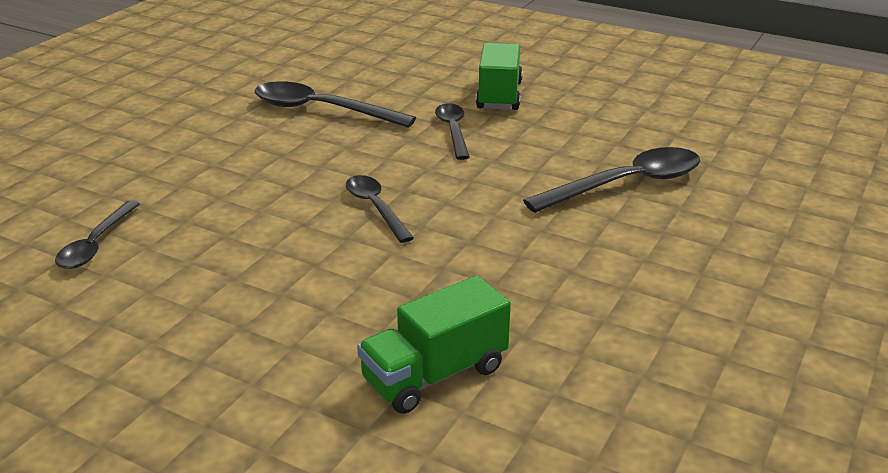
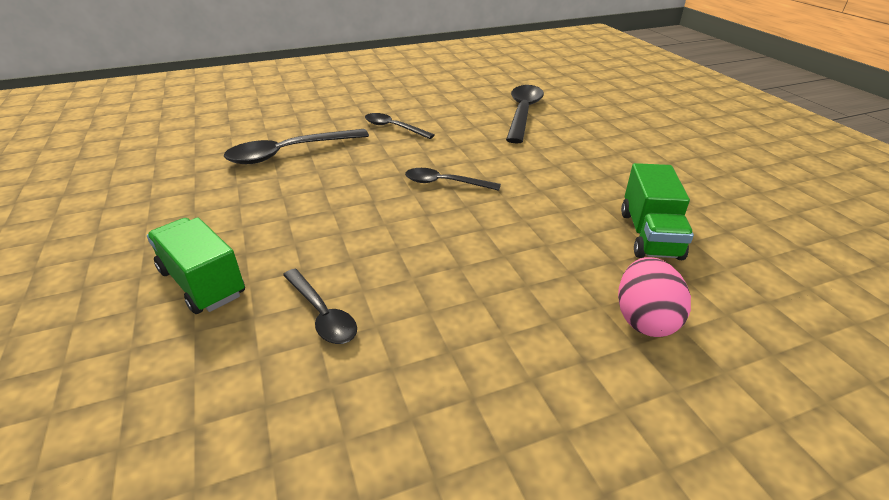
camera: 50 degrees left, 5 degrees up
(254, 419) = (644, 319): none -> pink egg
(499, 96) = (377, 102): green truck -> green truck (202, 283)

